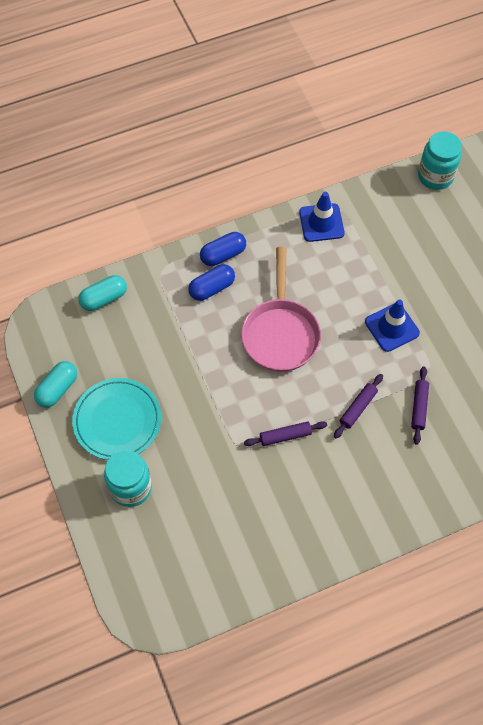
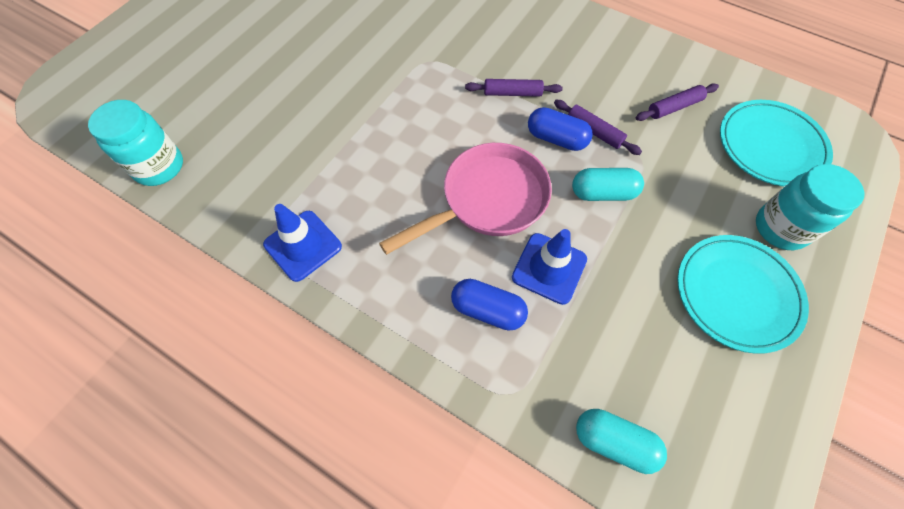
camera: 125 degrees left, 0 degrees up
(57, 389) = (776, 397): turquoise capsule -> turquoise capsule (603, 193)
(186, 544) = (770, 146): none -> turquoise plate
(223, 255) = (429, 330): blue capsule -> blue capsule (556, 139)
(392, 327) = (400, 110): blue traffic cone -> blue traffic cone (549, 268)
(419, 407) = (471, 52): purple rolling pin -> purple rolling pin (674, 107)

